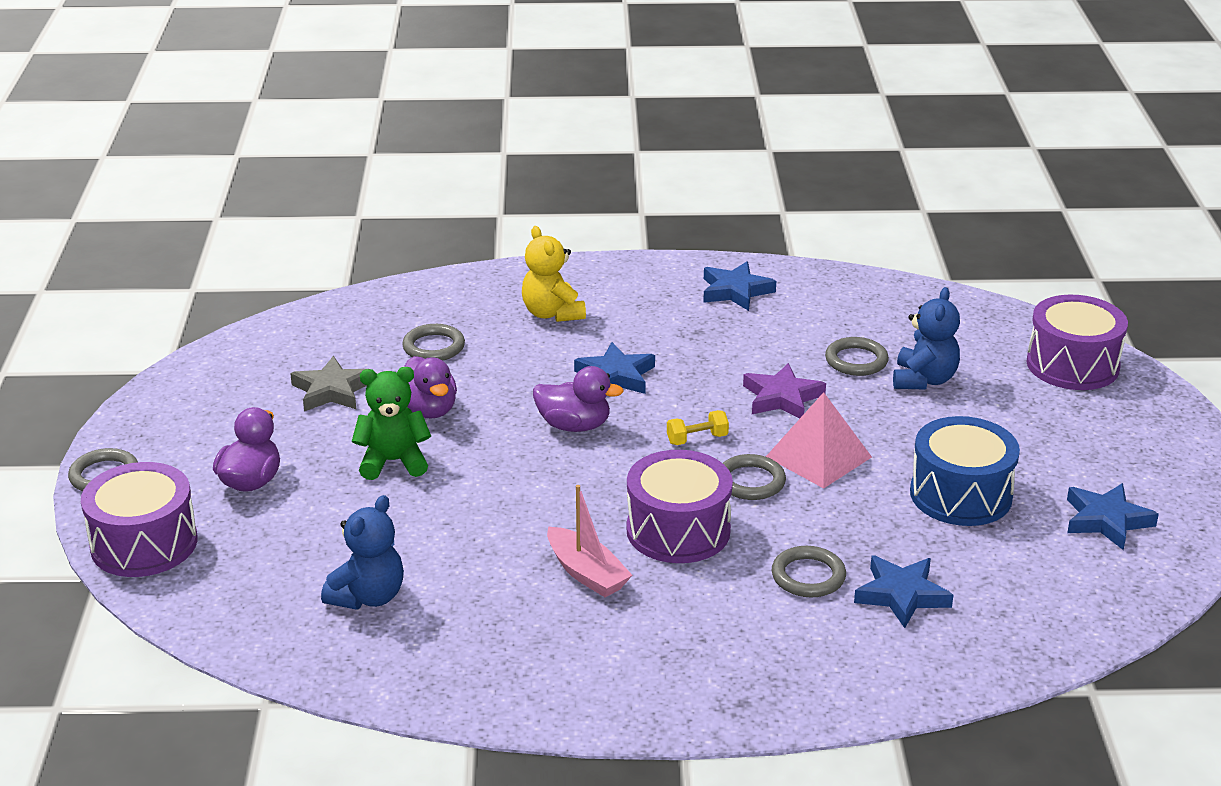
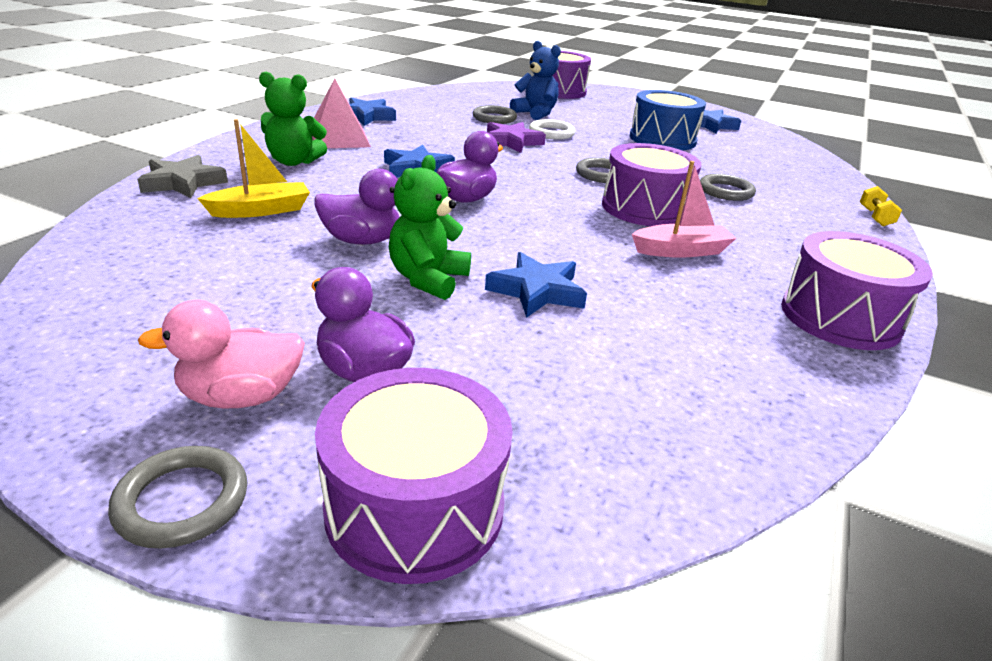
camera: 65 degrees left, 0 degrees up
(193, 453) = (241, 396): none -> pink duck
(332, 391) = (252, 273): grey star -> grey star (183, 183)
(368, 597) = (660, 358): blue teddy bear -> none
(433, 347) = (260, 210): grey ring -> yellow boat
(530, 687) = (840, 317): none -> purple drum
(552, 313) = (294, 162): yellow teddy bear -> green teddy bear
(697, 439) = (533, 172): yellow dumbbell -> yellow dumbbell (875, 217)
(818, 457) = (590, 153): pink pyramid -> pink pyramid (338, 138)
(857, 412) = (551, 133): none -> white ring
(901, 595) = (758, 177): blue star -> blue star (537, 291)

